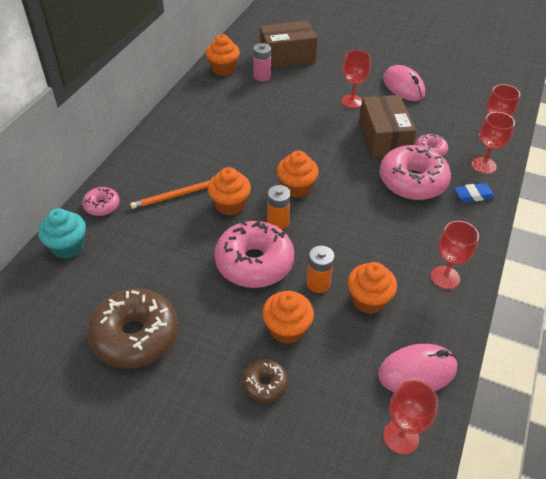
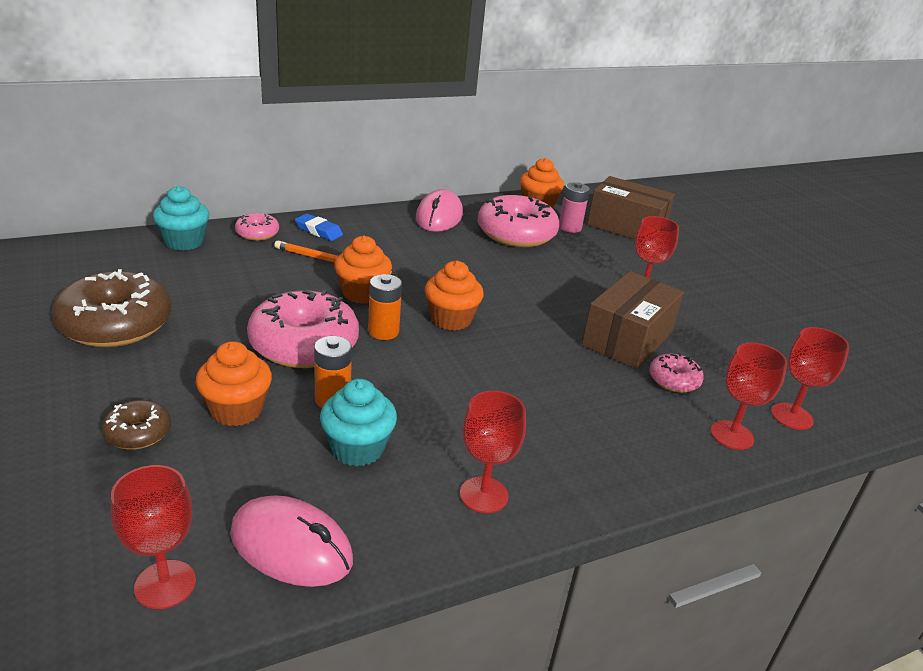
camera: 40 degrees right, 15 degrees down
(368, 300) = (357, 448): orange cupcake -> turquoise cupcake
(403, 86) = (736, 313): pink mouse -> pink mouse (439, 217)
(412, 181) = (599, 391): pink donut -> pink donut (516, 234)
(473, 195) = (664, 451): blue eraser -> blue eraser (318, 231)

